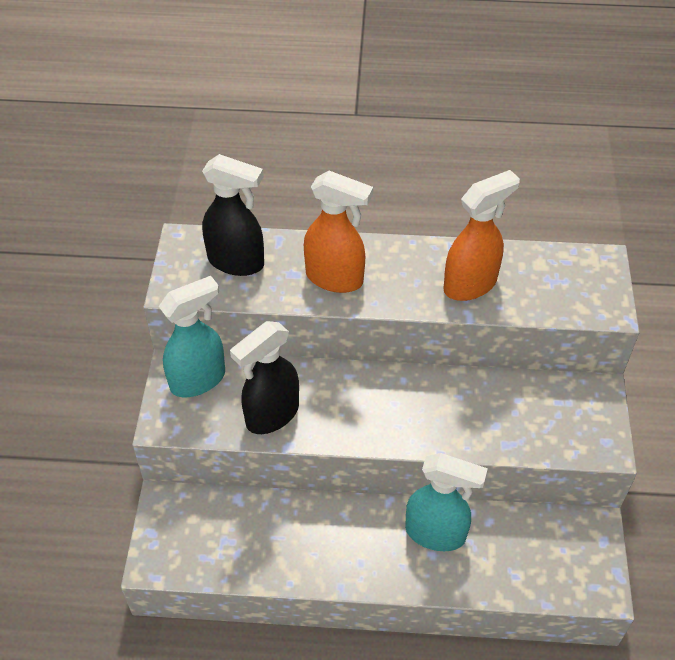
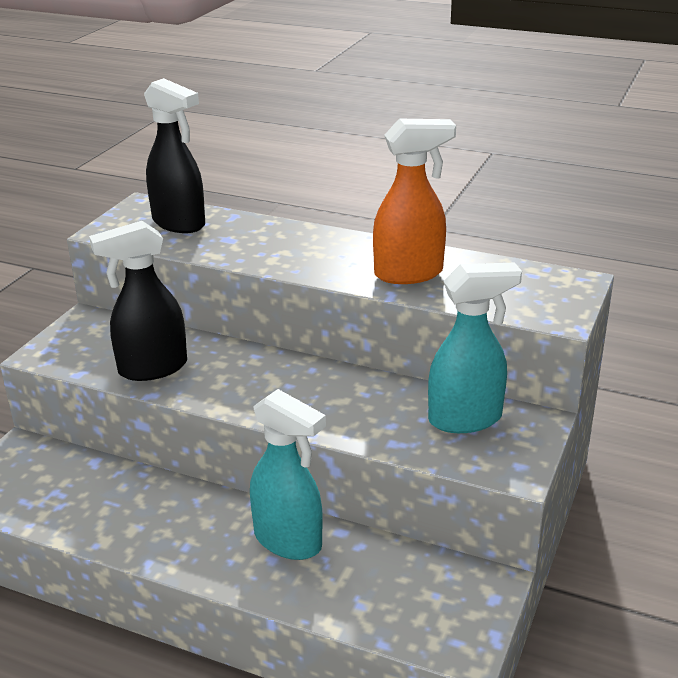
camera: 20 degrees right, 20 degrees down
(198, 380) = (101, 330): turquoise spray bottle -> turquoise spray bottle (466, 419)
(335, 278) = (267, 248): orange spray bottle -> none

